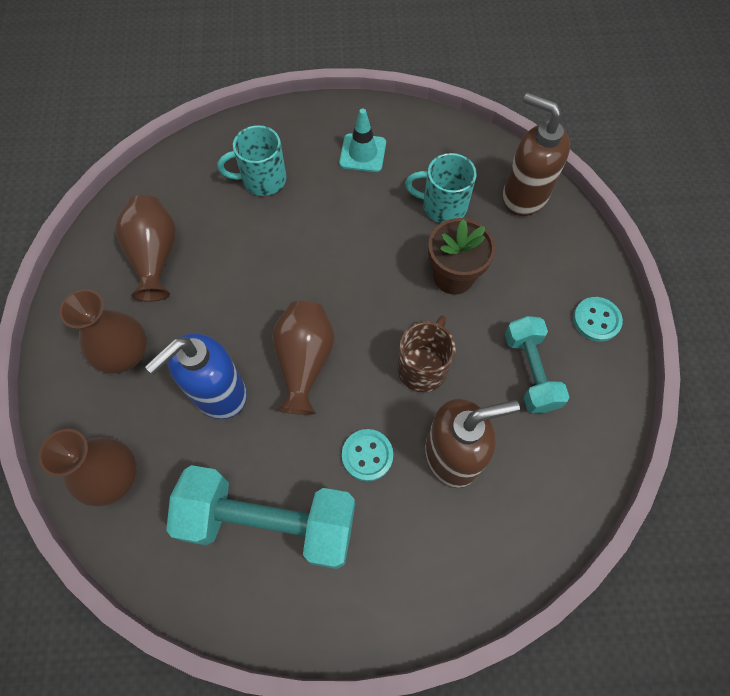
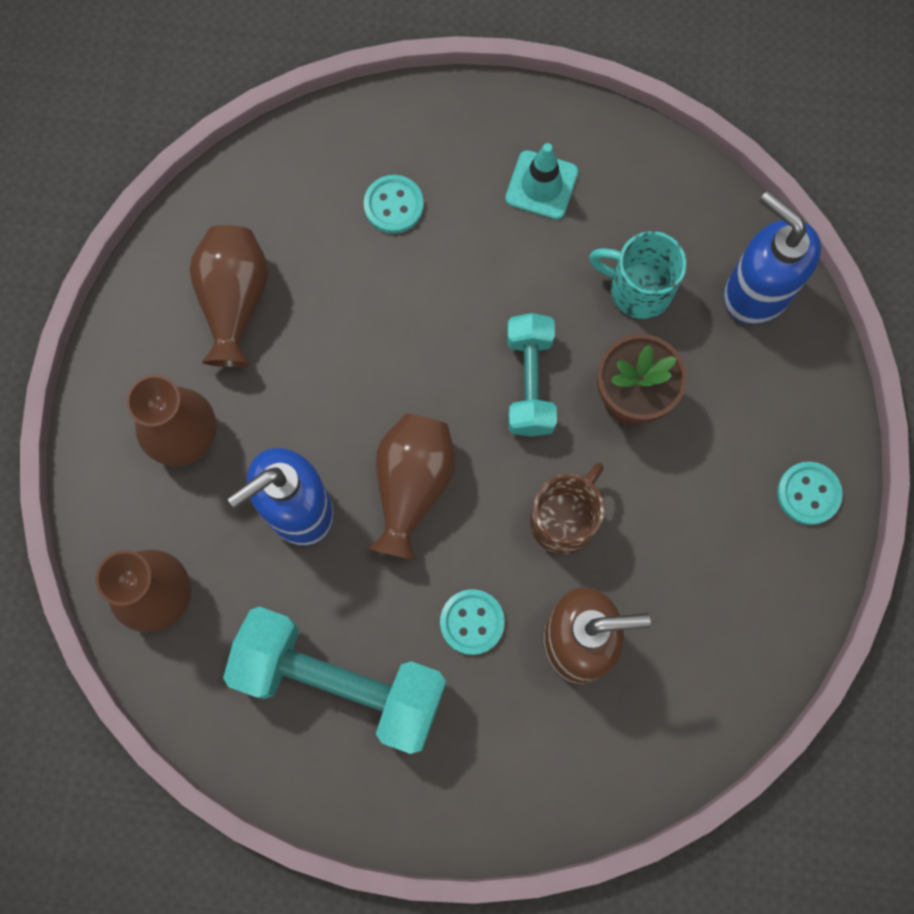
camera: 10 degrees right, 10 degrees up
(262, 180) = (393, 205): turquoise mug -> turquoise button
(524, 196) = (756, 292): brown soap dispenser -> blue soap dispenser
(530, 371) = (702, 549): turquoise dumbbell -> turquoise dumbbell (530, 382)

